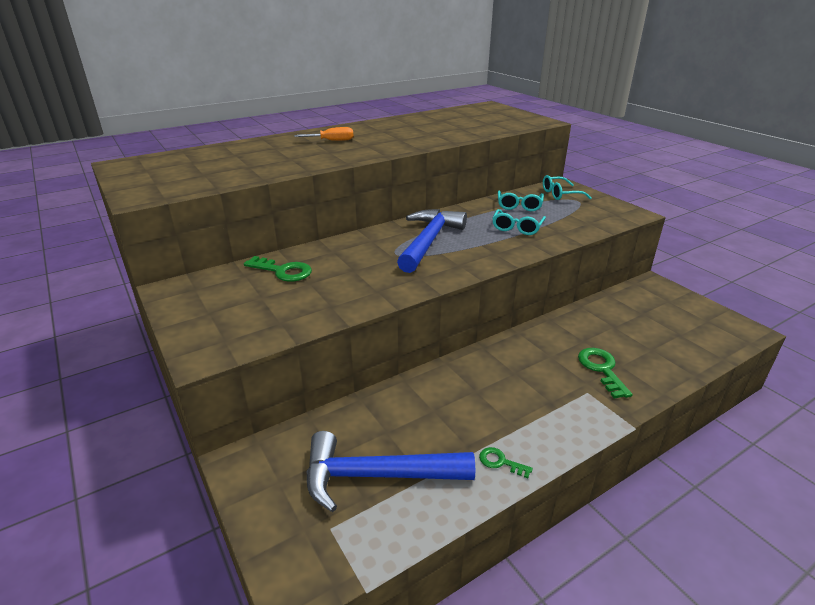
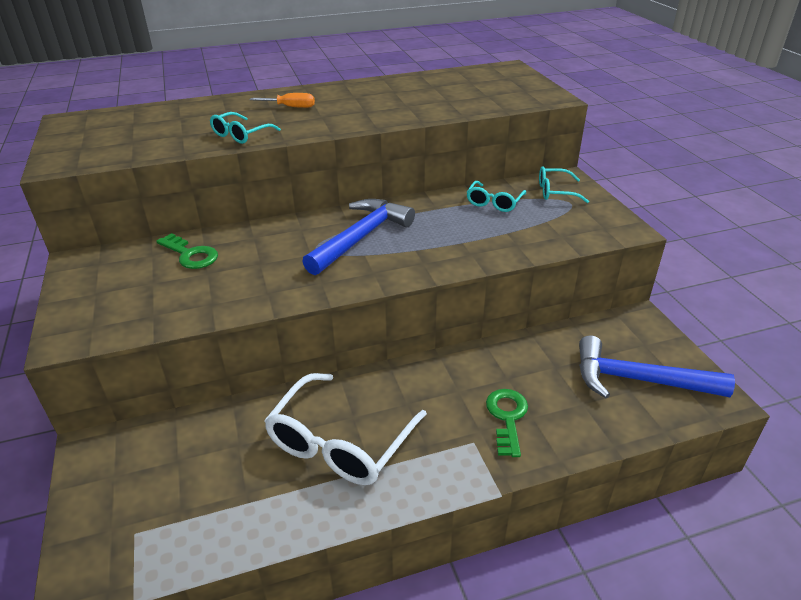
camera: 15 degrees right, 5 degrees up
(377, 476) = (205, 490): blue hammer -> blue hammer (638, 380)
(477, 413) = (340, 443): none -> white glasses
(500, 462) = (332, 502): green key -> none
(517, 228) = (471, 232): turquoise glasses -> turquoise glasses (240, 135)

